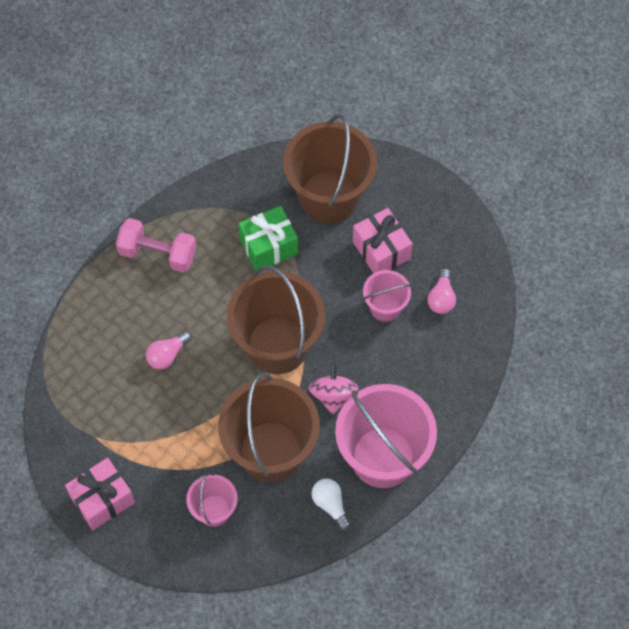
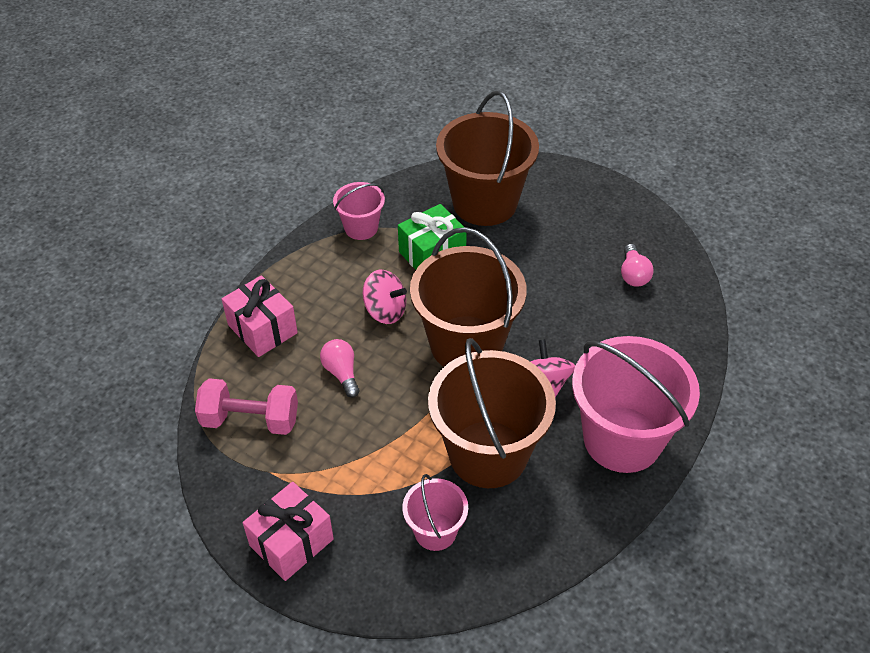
camera: 10 degrees left, 15 degrees down
(158, 253) = (311, 277): pink dumbbell -> pink dumbbell (250, 420)
(167, 355) = (341, 373): pink light bulb -> pink light bulb turned 120 degrees clockwise
(215, 299) = (385, 311): none -> pink spinning top
(330, 505) = (576, 501): white light bulb -> none
(381, 250) = (554, 241): pink gift -> pink gift (262, 329)
(385, 307) = (575, 291): pink bucket -> pink bucket (361, 228)

